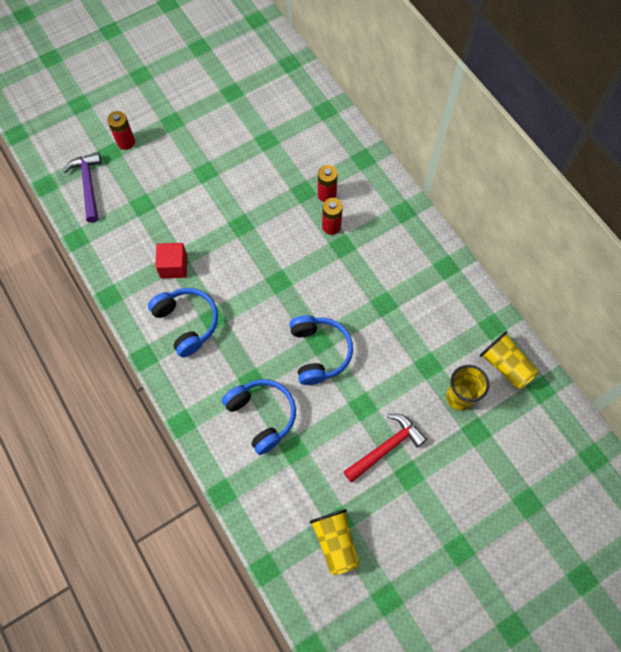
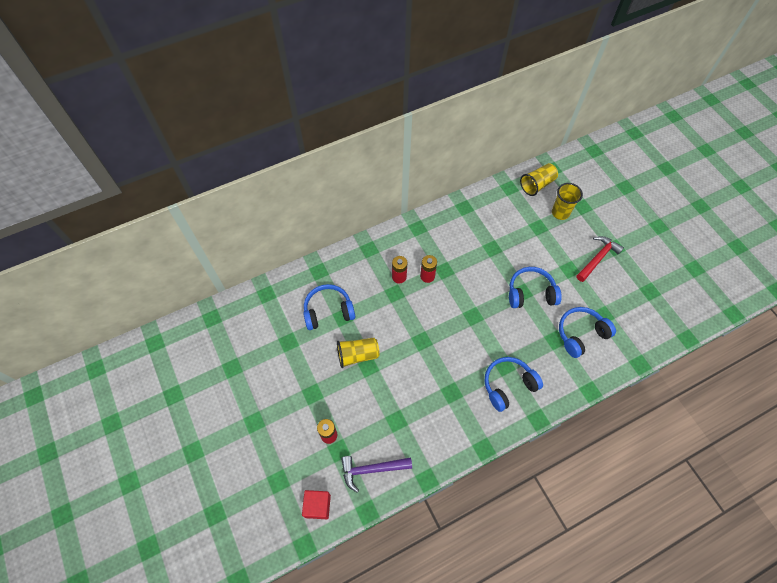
camera: 85 degrees left, 5 degrees down
(174, 266) = (457, 394): red cube -> red cube (317, 506)
(273, 125) = (328, 311): none -> blue headphones
(335, 542) = (664, 294): yellow cup -> yellow cup (357, 355)
(386, 447) = (597, 258): red hammer -> red hammer turned 75 degrees clockwise

